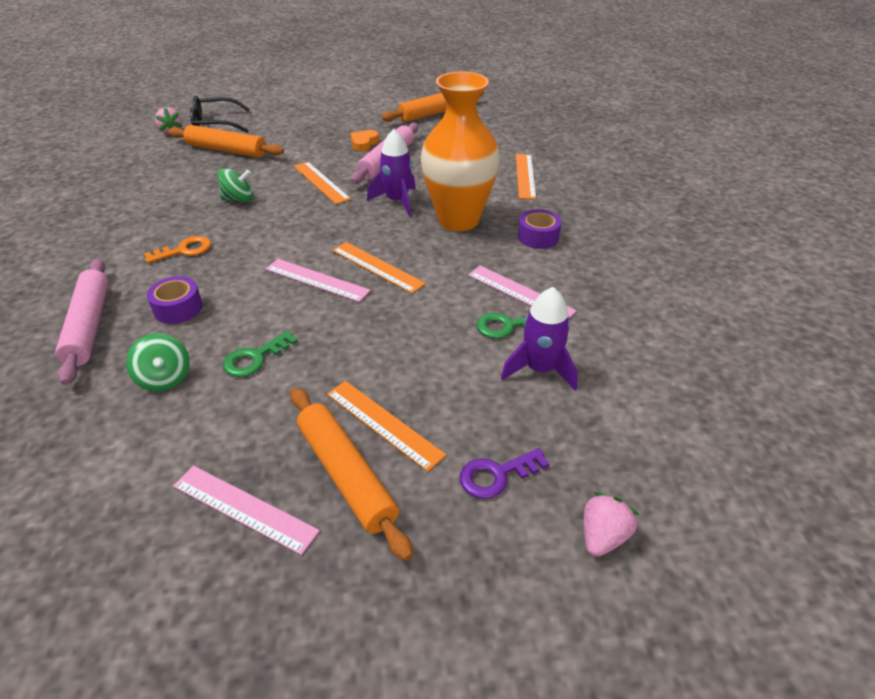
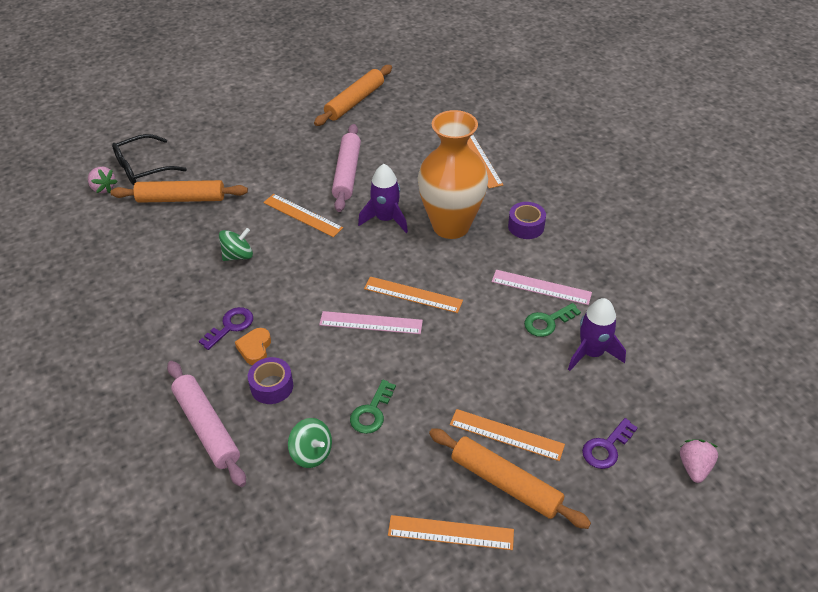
camera: 20 degrees left, 5 degrees up
(184, 250) = (230, 326): orange key -> purple key
(244, 508) = (450, 532): pink ruler -> orange ruler
(364, 143) = (312, 157): orange heart -> orange heart (255, 349)

